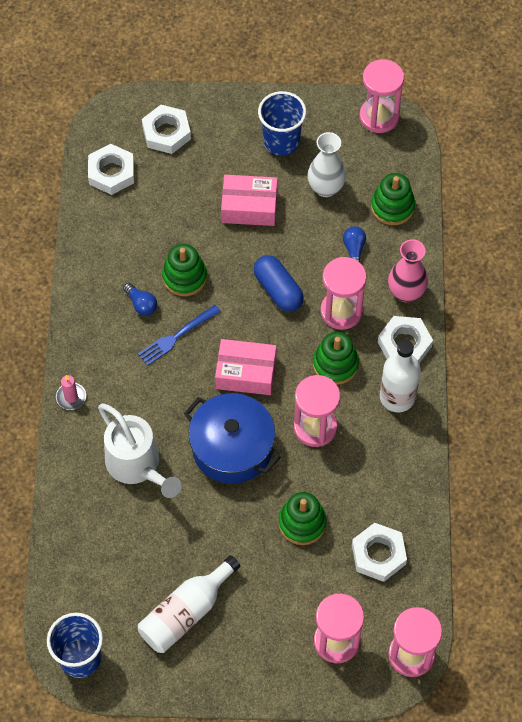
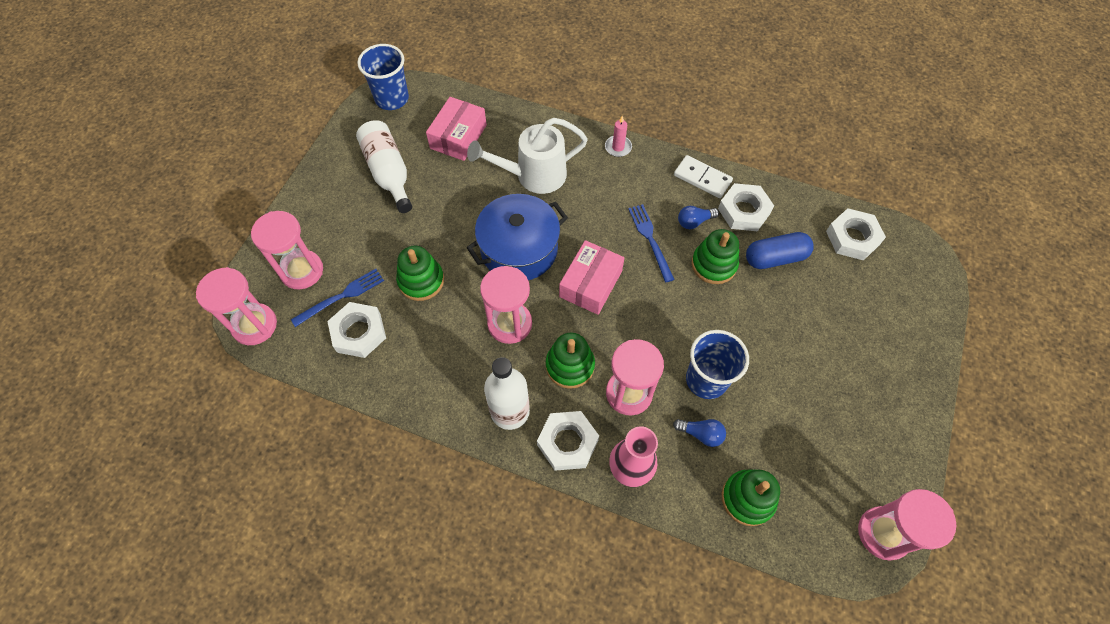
camera: 110 degrees right, 0 degrees up
(85, 309) = (702, 178): none -> white domino
(166, 132) = (895, 299): white nut -> white nut (744, 211)
(249, 207) = (783, 347): pink box -> pink box (458, 137)
(278, 290) = (673, 341): blue capsule -> blue capsule (775, 258)
(281, 141) = (864, 408): blue cup -> blue cup (706, 380)
(326, 188) = (790, 433): white vase -> none
(347, 588) = (342, 296): none -> blue fork

